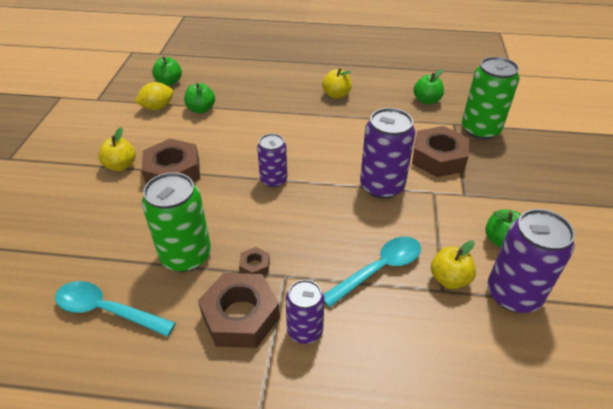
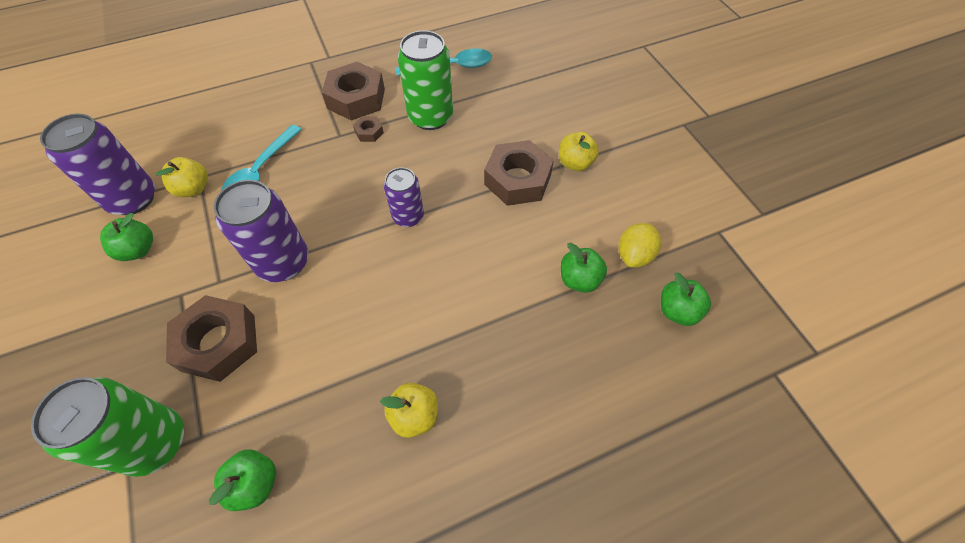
camera: 150 degrees right, 15 degrees up
(305, 330) = (304, 108): purple can -> none

